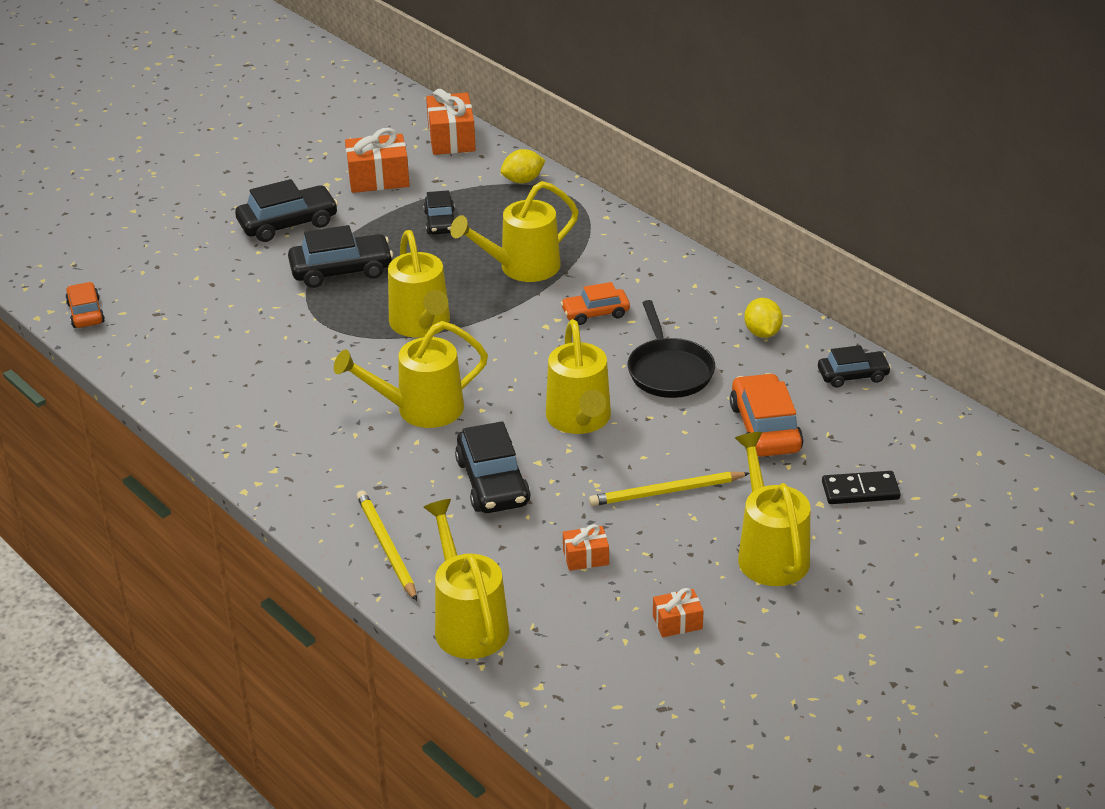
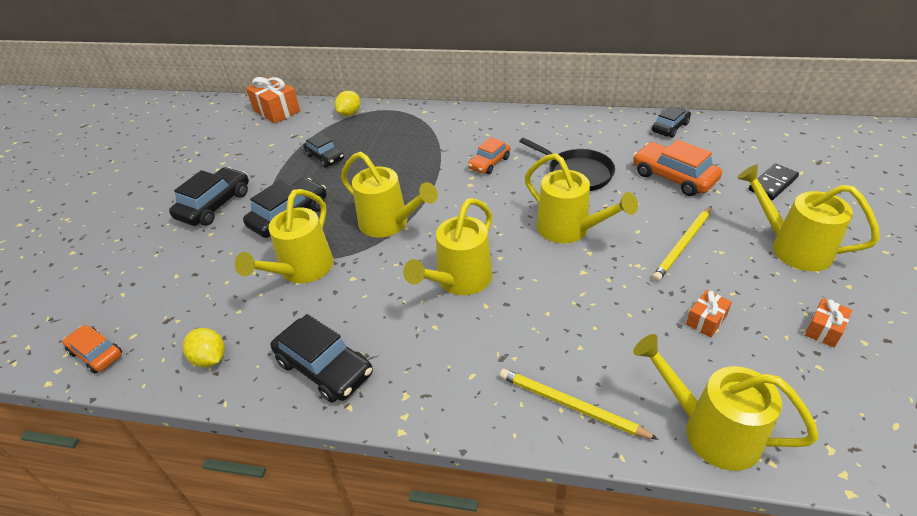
camera: 35 degrees left, 5 degrees up
(378, 178) = (252, 151): orange gift -> none
(493, 482) = (575, 304): black car -> black car (324, 367)
(521, 268) = (410, 159): yellow watering can -> yellow watering can (301, 271)
(762, 333) = (593, 129): yellow lemon -> yellow lemon (210, 359)

